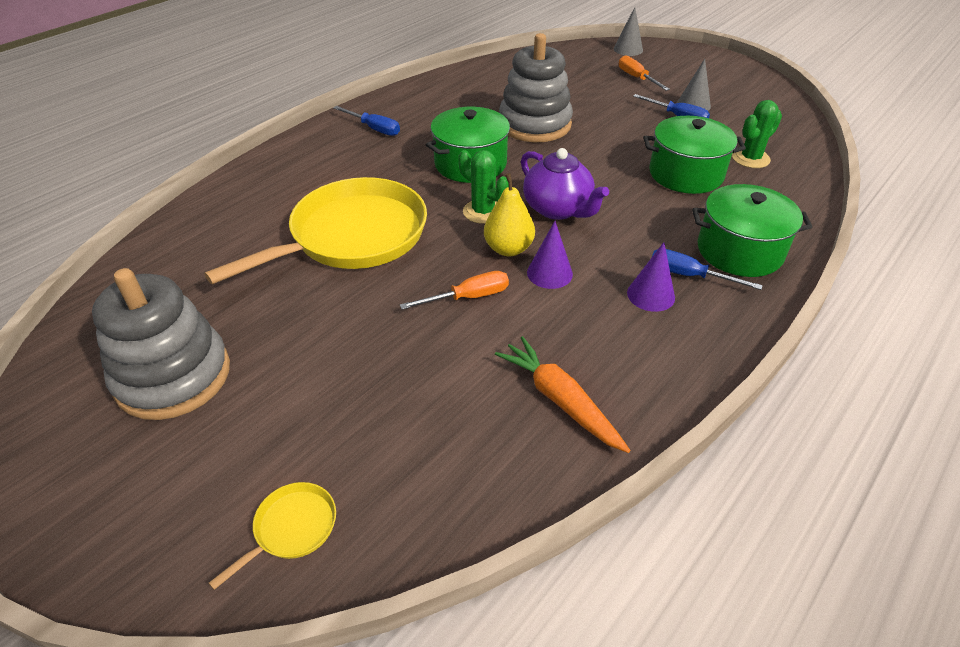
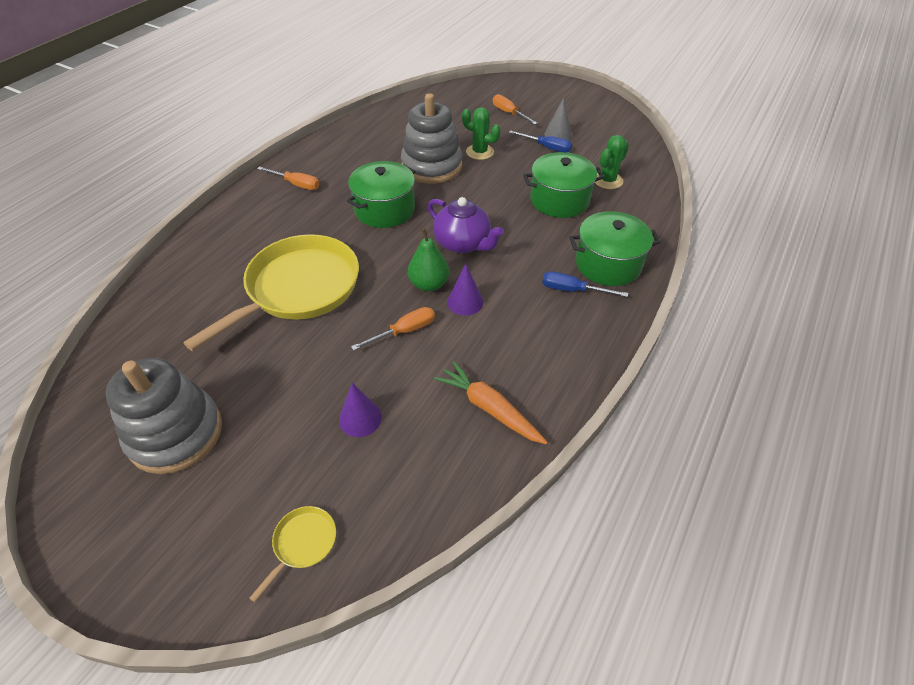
camera: 10 degrees left, 5 degrees up
(374, 129) = (296, 184): blue screwdriver -> orange screwdriver
(483, 212) = (403, 253): green cactus -> green cactus (480, 152)
(508, 249) = (429, 284): yellow pear -> green pear
(628, 49) = (498, 86): grey cone -> none
(651, 295) = (545, 310): purple cone -> purple cone (360, 418)

